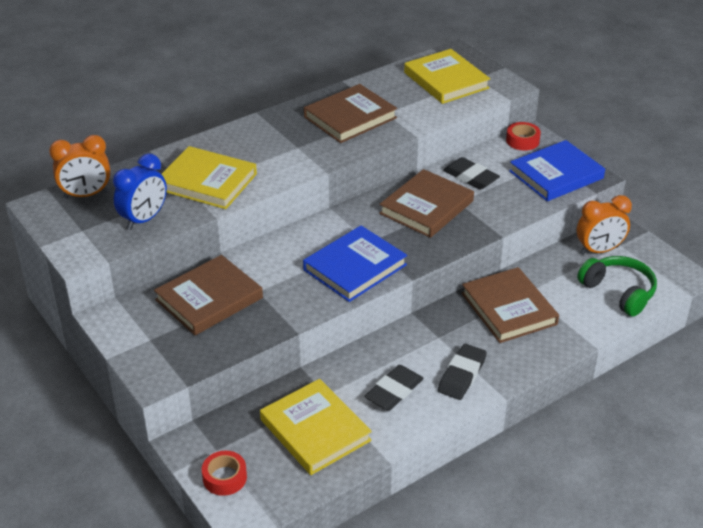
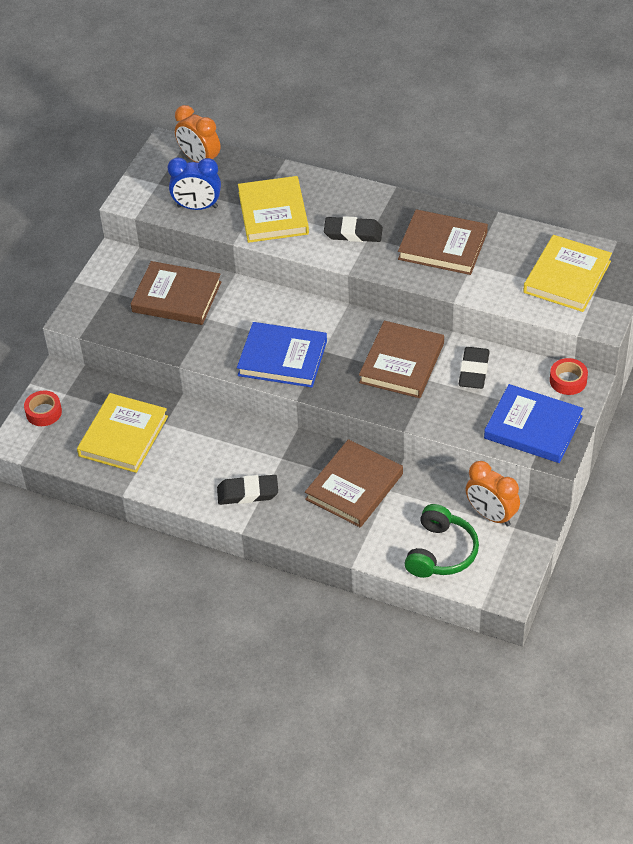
camera: 60 degrees right, 10 degrees up
(394, 391) = (198, 460): black eraser -> black eraser (353, 233)
(426, 207) = (402, 363): brown book -> brown book turned 75 degrees counterclockwise

